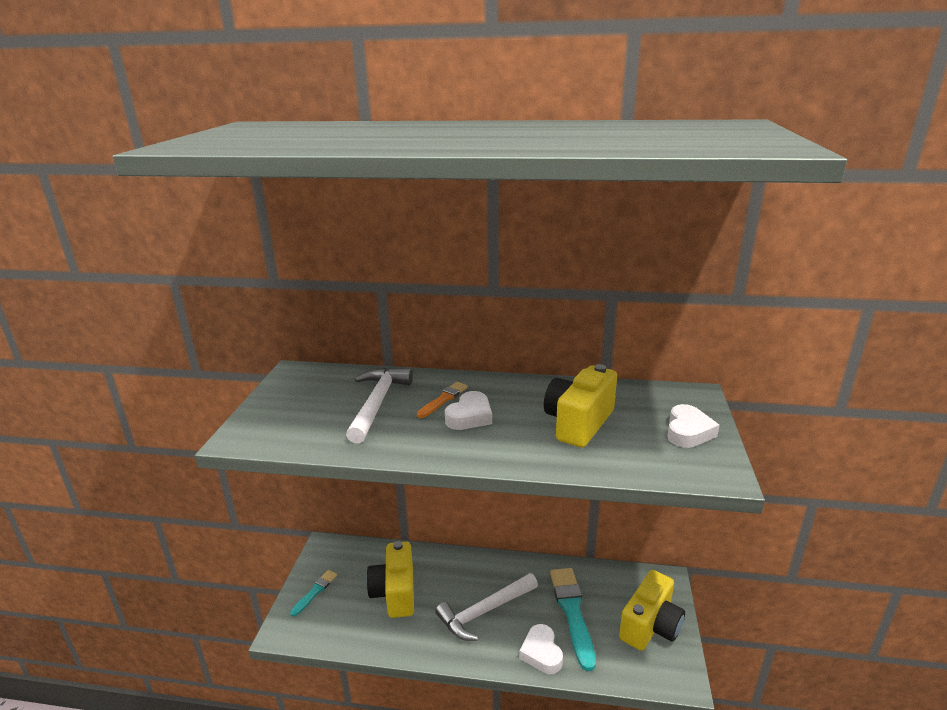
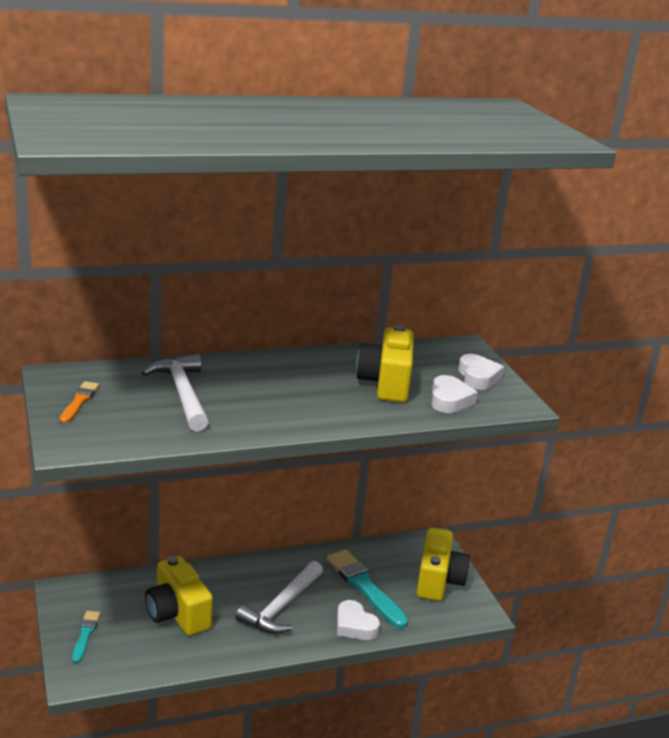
camera: 30 degrees left, 0 degrees up
(443, 399) = (245, 381): orange brush -> orange brush (79, 402)
(470, 416) = (285, 392): white heart -> white heart (449, 400)

